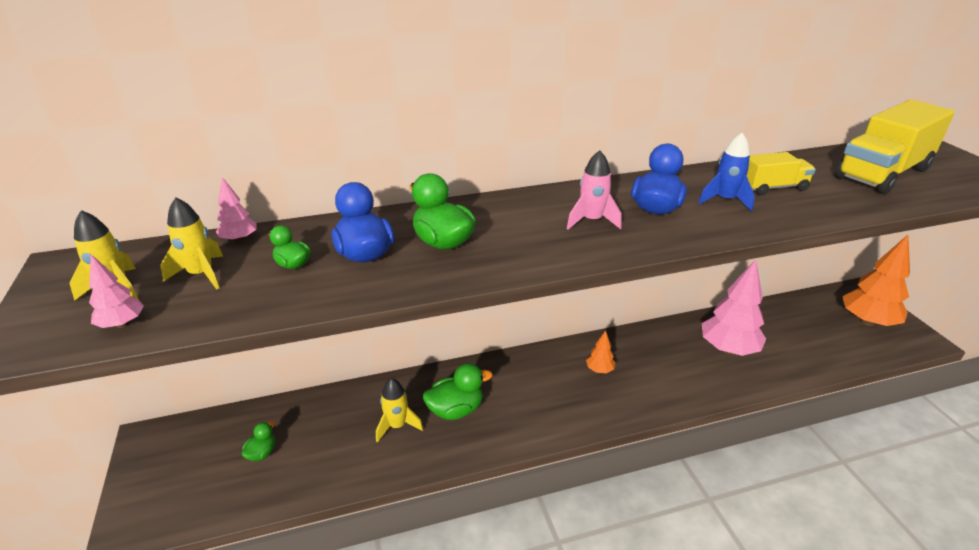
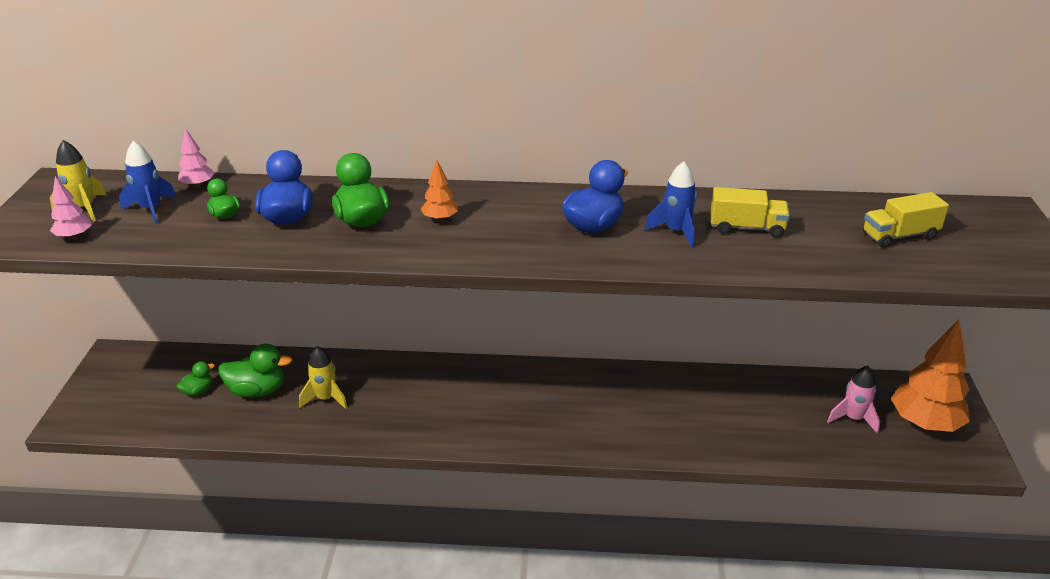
camera: 20 degrees right, 0 degrees up
(201, 274) = (151, 209): yellow rocket -> blue rocket
(456, 410) = (388, 399): green duck -> green duck (257, 391)
(591, 221) = (516, 226): pink rocket -> pink rocket (853, 418)
(599, 370) = (558, 397): orange tree -> orange tree (440, 219)
(728, 349) = (720, 412): pink tree -> none
(882, 173) = (899, 236): yellow truck -> yellow truck, size x0.53

